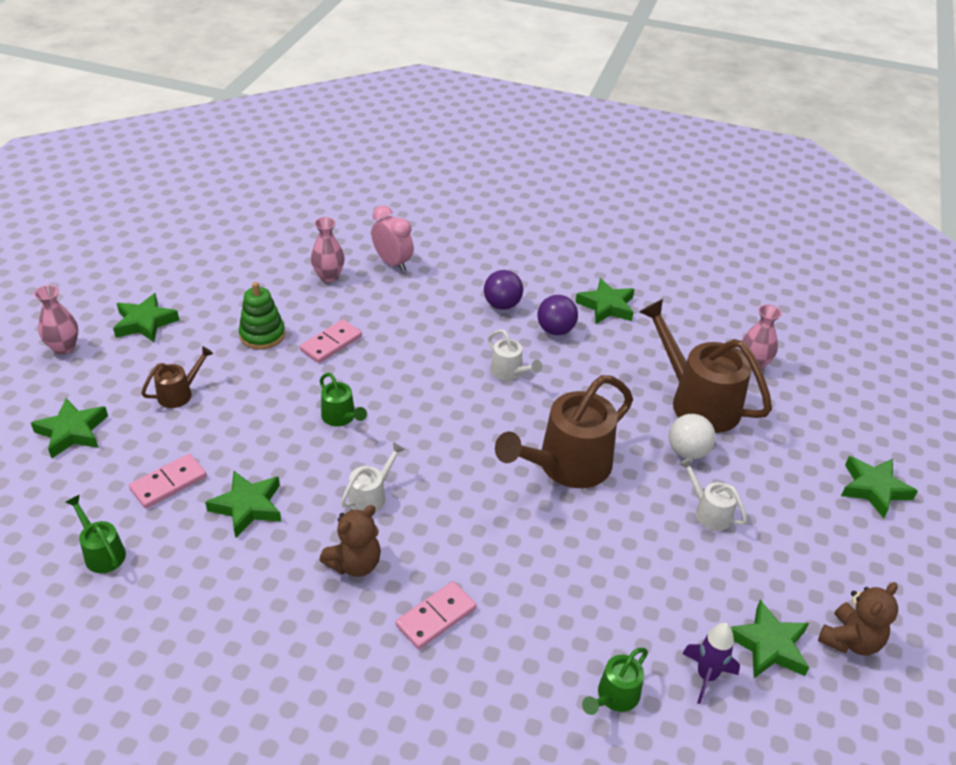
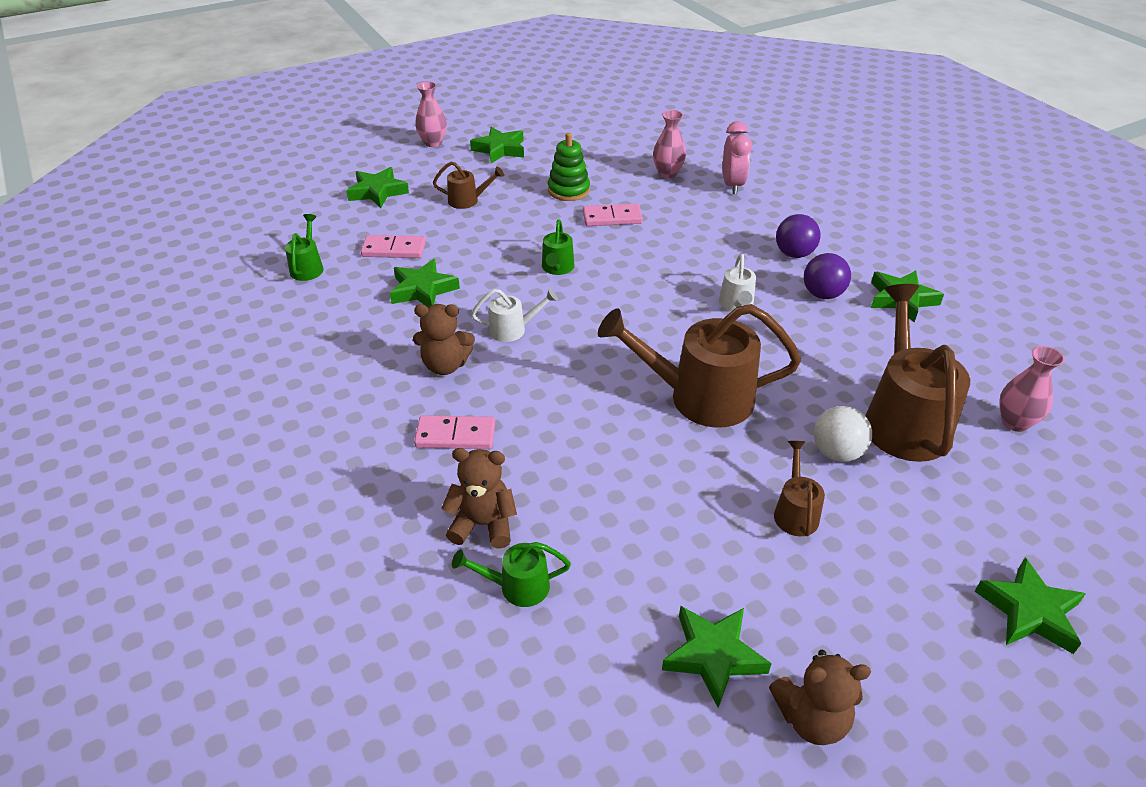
camera: 45 degrees right, 0 degrees up
(540, 671) = (483, 524): none -> brown teddy bear
(706, 676) = (618, 633): purple rocket -> none
(708, 511) = (795, 511): white watering can -> brown watering can

